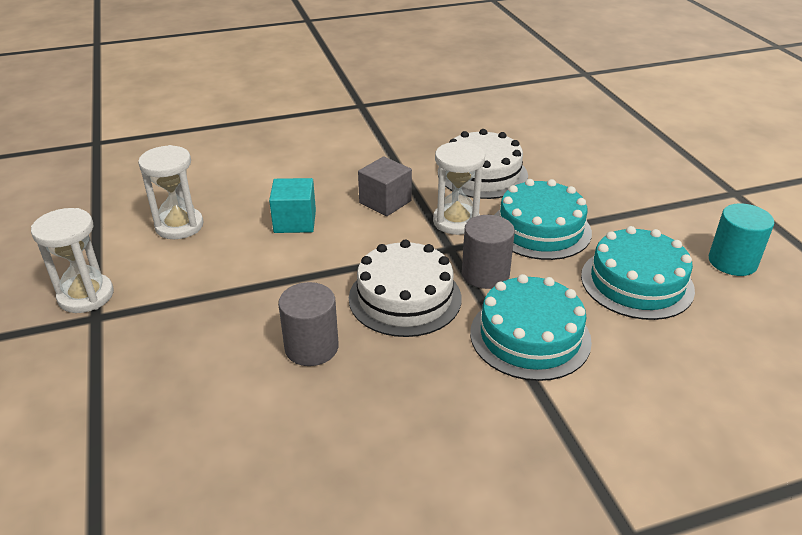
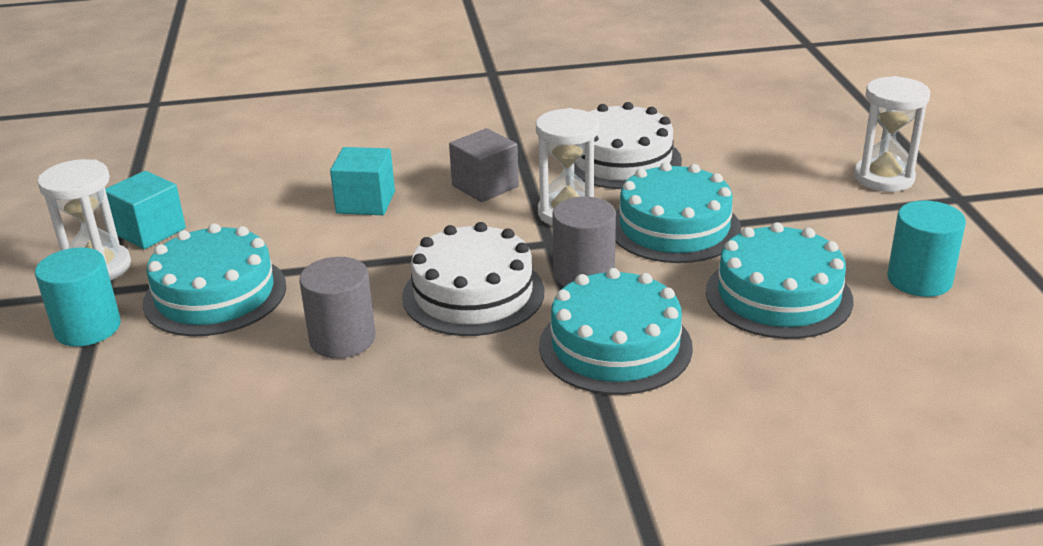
camera: 10 degrees right, 5 degrees down
(90, 354) = (87, 328): none -> turquoise cylinder
(122, 258) = (150, 231): none -> turquoise cube
(179, 226) = (226, 200): white hourglass -> white hourglass (883, 178)
(193, 314) = (215, 294): none -> turquoise cake

